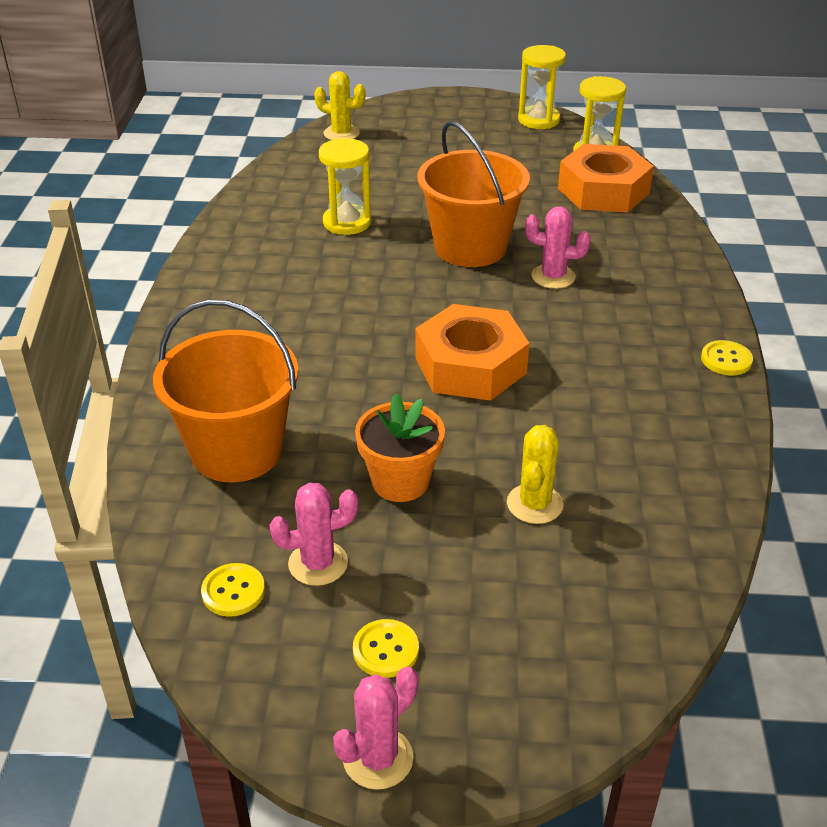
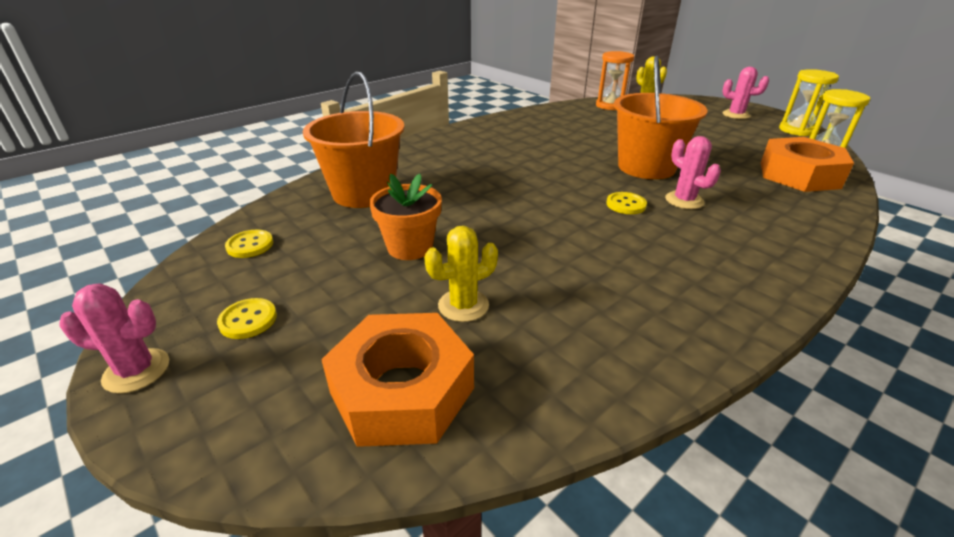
camera: 45 degrees right, 5 degrees down
(310, 158) = (610, 105): none -> orange hourglass
(318, 563) = (303, 258): pink cactus -> pink cactus (736, 115)
(347, 222) = (586, 133): yellow hourglass -> none
(470, 365) = (549, 217): orange nut -> orange nut (402, 390)
(726, 360) = (770, 308): yellow button -> yellow button (626, 204)

